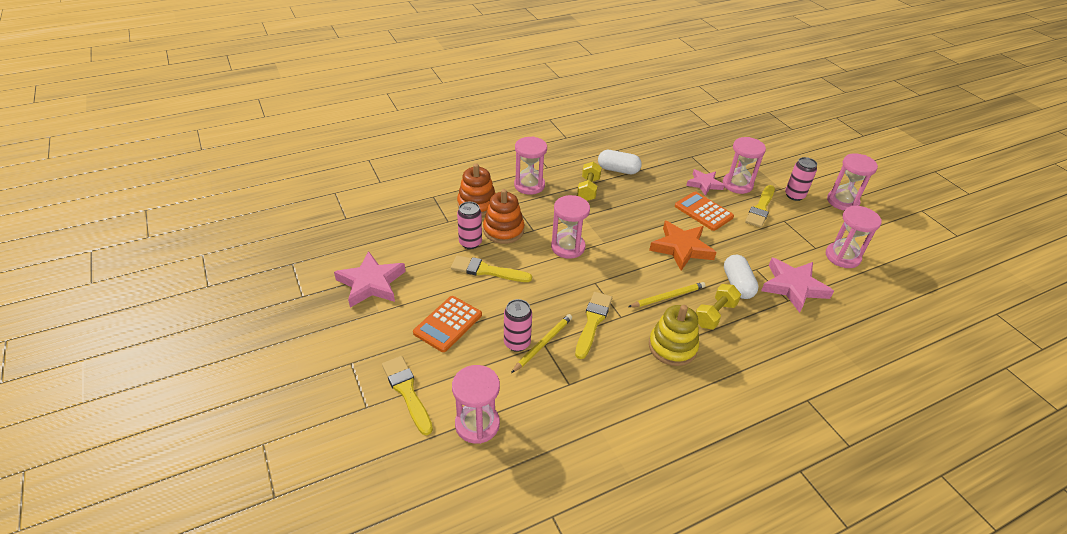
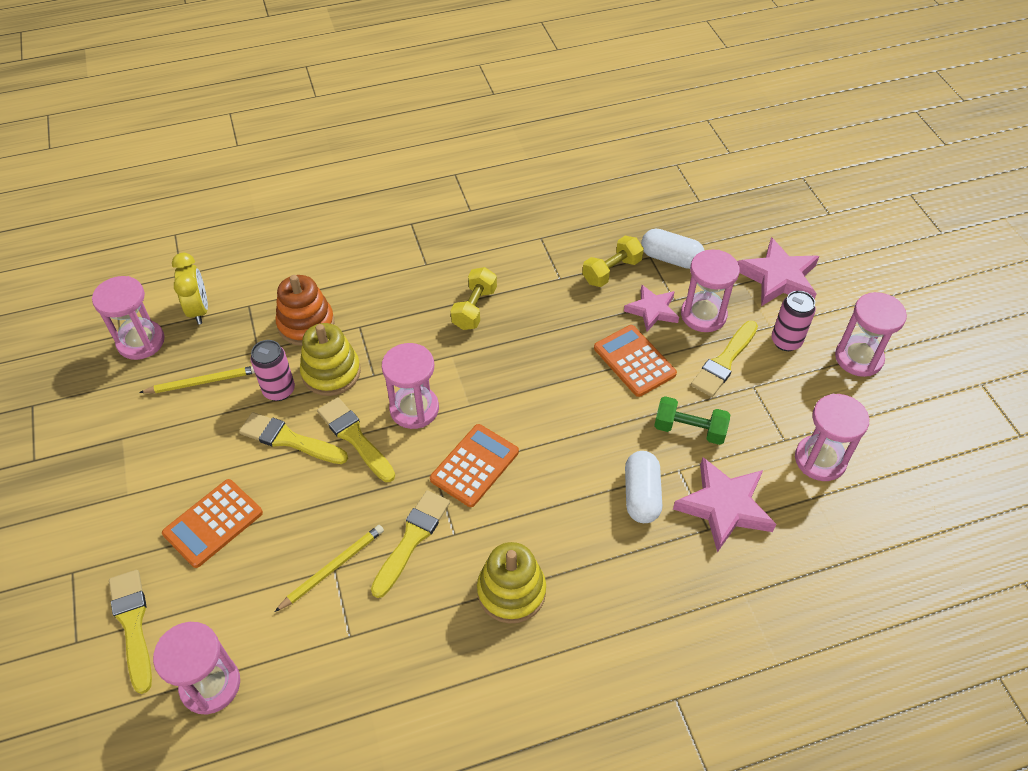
camera: 10 degrees right, 10 degrees up
(371, 283) = (128, 447): pink star -> pink star (778, 278)
(399, 201) = (199, 310): none -> yellow clock
(503, 230) = (331, 372): orange stacking toy -> yellow stacking toy
(517, 343) = (297, 563): pink can -> none
(529, 185) = (390, 295): pink hourglass -> pink hourglass (141, 341)
(532, 266) = (355, 437): none -> yellow brush
(618, 170) = (529, 275): white capsule -> white capsule (670, 258)
(620, 276) = (474, 465): none -> orange calculator
(668, 296) = (532, 506): yellow pencil -> yellow pencil (202, 382)
(681, 248) = (579, 424): orange star -> none
(714, 314) = (590, 543): yellow dumbbell -> yellow dumbbell (611, 271)
(753, 246) = (689, 429): none -> green dumbbell

